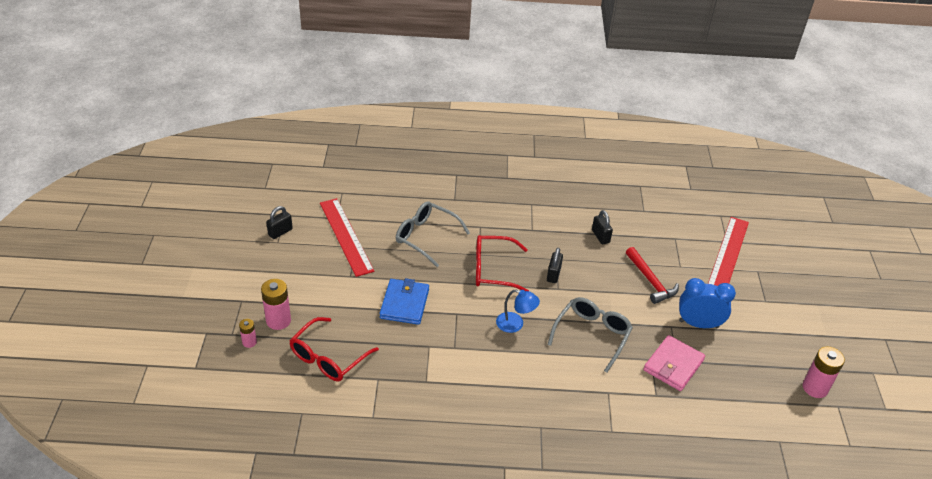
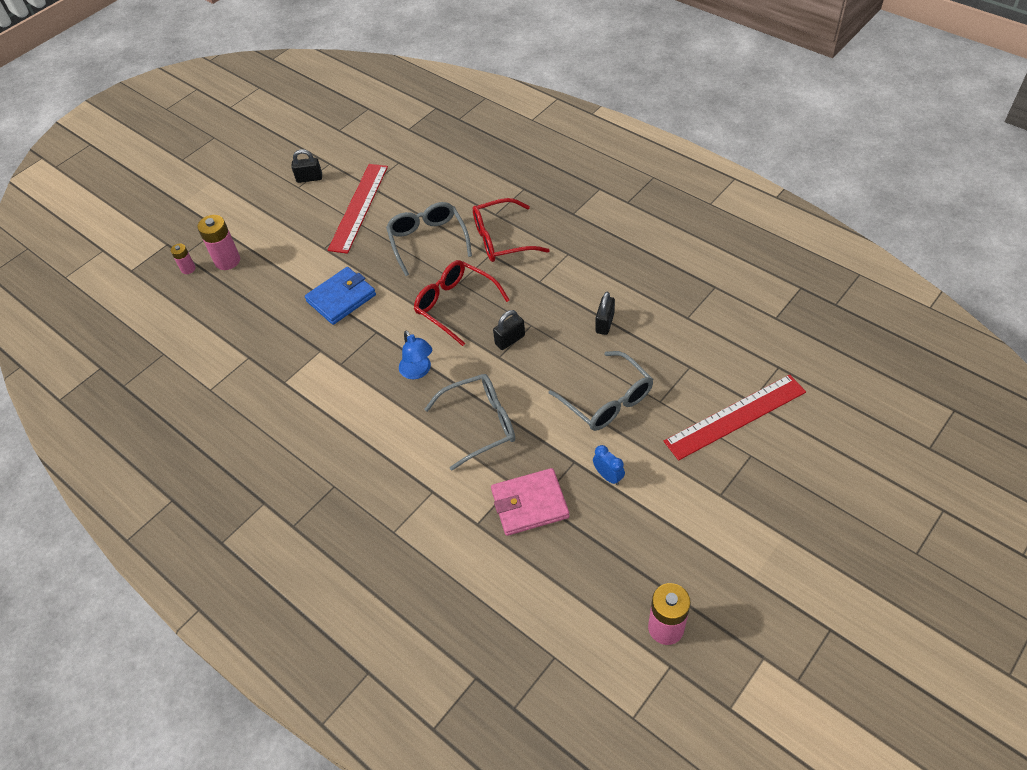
camera: 45 degrees right, 10 degrees up
(329, 357) = (231, 315): red glasses -> red glasses (502, 239)
(650, 281) = (607, 400): red hammer -> grey glasses
(698, 324) = (608, 476): blue clock -> blue clock, size x0.53

